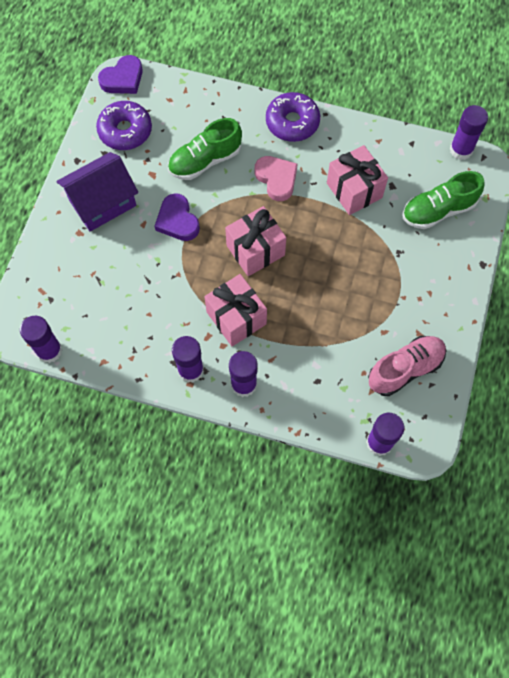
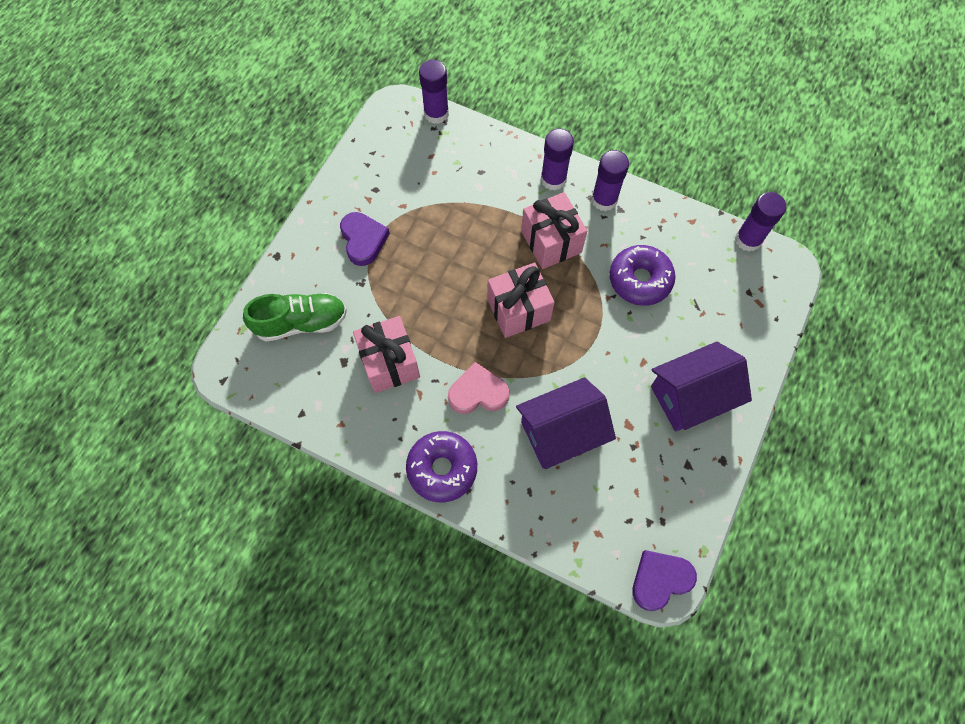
camera: 170 degrees left, 0 degrees up
(125, 131) = (660, 493): purple donut -> purple donut (640, 280)
(177, 220) = (603, 359): purple heart -> purple heart (363, 240)
(205, 161) = (561, 432): green shoe -> purple house
(276, 179) = (478, 392): pink heart -> pink heart turned 105 degrees clockwise
(405, 369) = (393, 169): pink shoe -> none
(461, 150) = (245, 394): purple glue stick -> none

